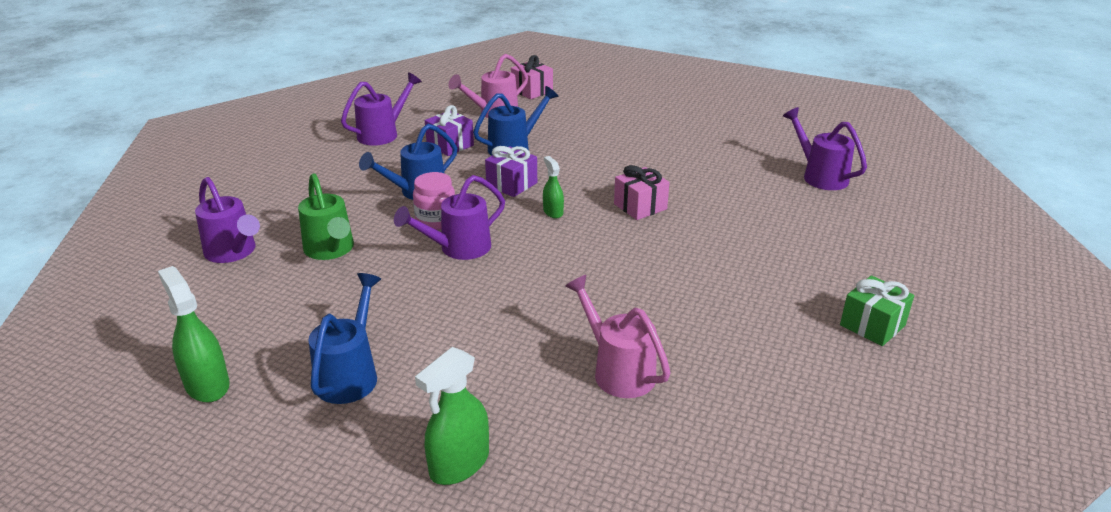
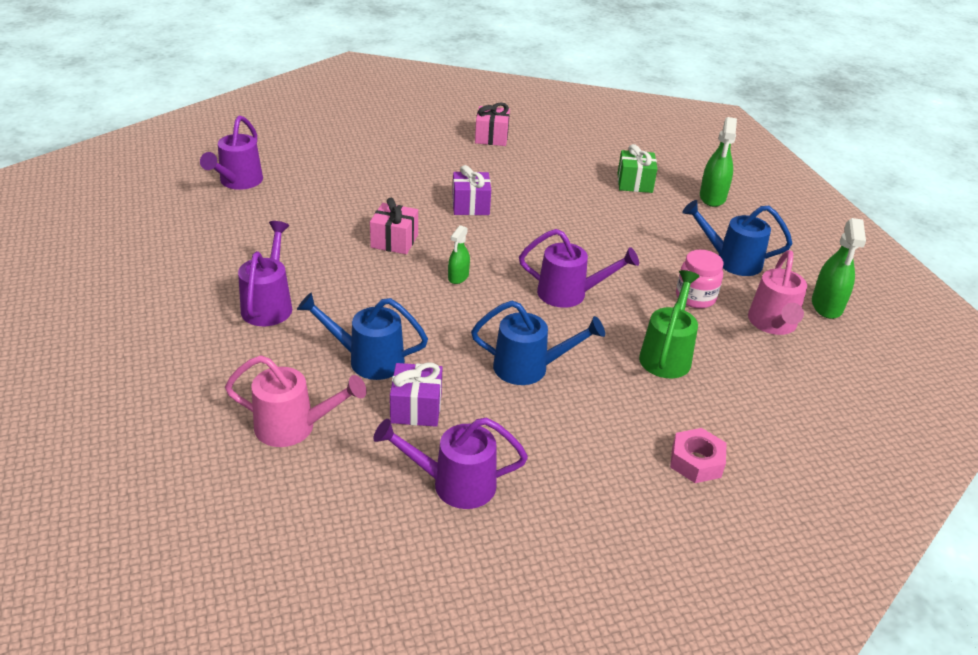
camera: 135 degrees left, 5 degrees up
(233, 252) = (752, 407): purple watering can -> purple watering can (269, 305)
(252, 204) = (696, 462): none -> pink nut
(350, 375) = (732, 261): blue watering can -> blue watering can turned 45 degrees clockwise
(436, 221) = (553, 327): pink jar -> pink jar (695, 297)
(459, 464) = (712, 197): green spray bottle -> green spray bottle turned 105 degrees clockwise
(512, 184) = (443, 321): purple gift -> purple gift (470, 206)
(532, 91) = (187, 435): pink gift -> pink gift (491, 137)
(618, 371) = (584, 182): pink watering can -> pink watering can (773, 324)
(872, 325) = (429, 127): green gift -> green gift (634, 183)

